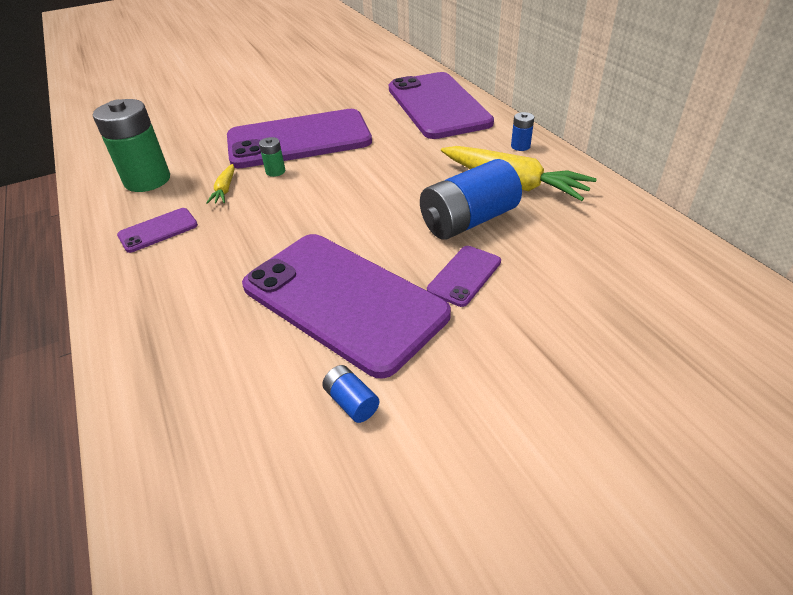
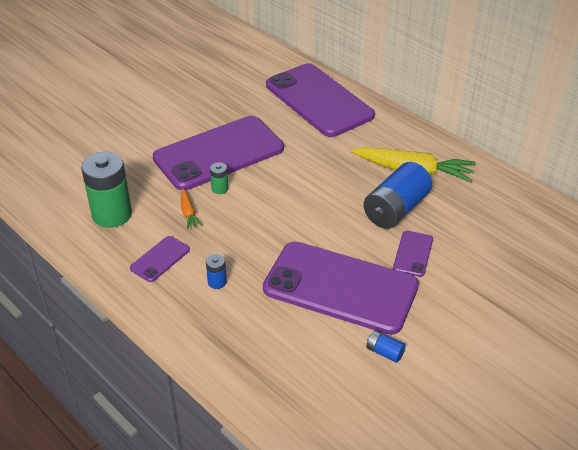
camera: 20 degrees left, 0 degrees up
(225, 190) = (188, 213): yellow carrot -> orange carrot
(520, 146) = (404, 135): blue battery -> blue battery (217, 282)

